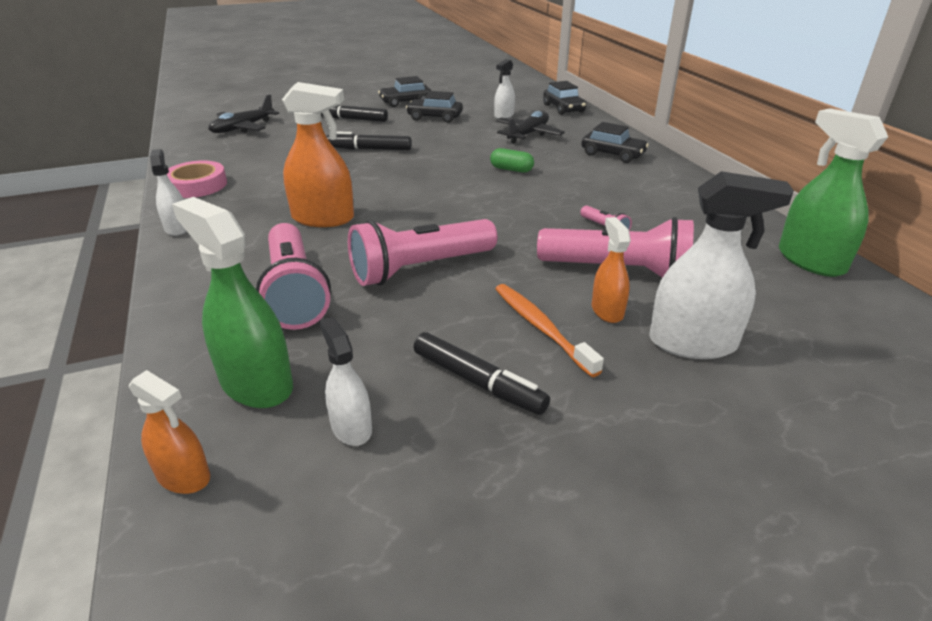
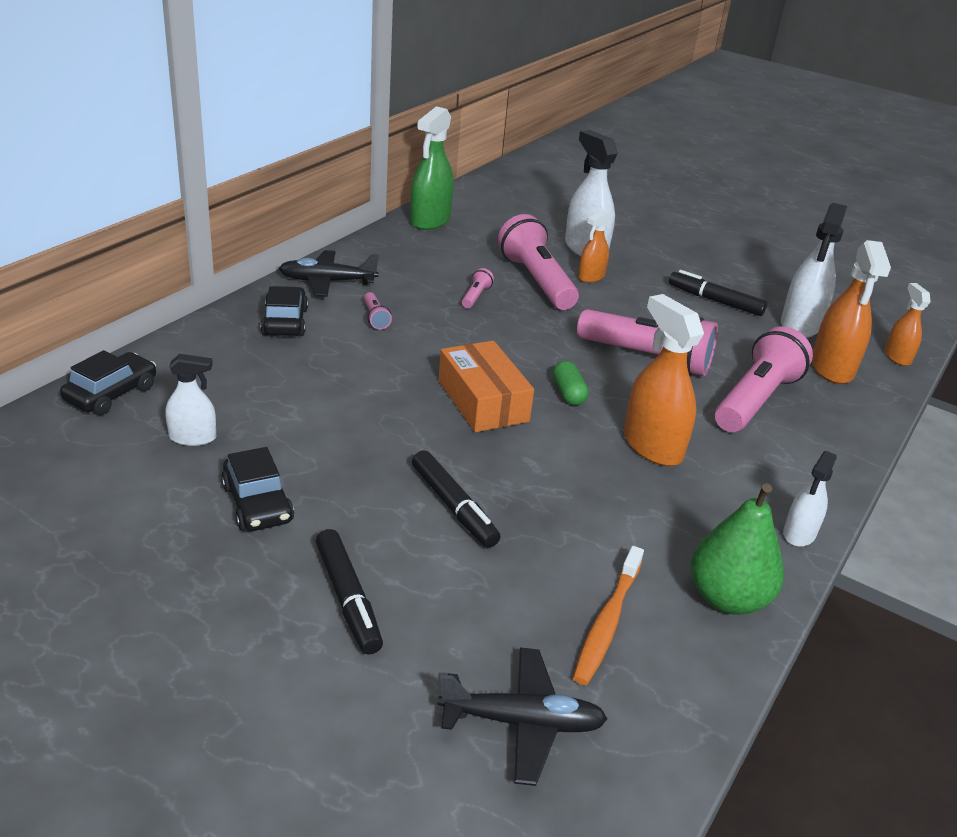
camera: 130 degrees left, 0 degrees up
(197, 185) = (727, 598): pink tape -> green pear
(256, 384) = (832, 368): green spray bottle -> orange spray bottle
(351, 427) = (800, 325): white spray bottle -> white spray bottle, size x1.73
(405, 102) = (192, 579): black car -> none
(448, 183) = (483, 401): none -> orange box
(478, 382) = (715, 301): black marker -> black marker turned 60 degrees counterclockwise
(511, 169) = (400, 373): green capsule -> green capsule (568, 393)
(528, 134) = (264, 393): black plane -> black plane (327, 282)
(541, 328) = (641, 294): orange toothbrush -> orange toothbrush (607, 622)
(596, 181) = (375, 318): none -> pink flashlight

